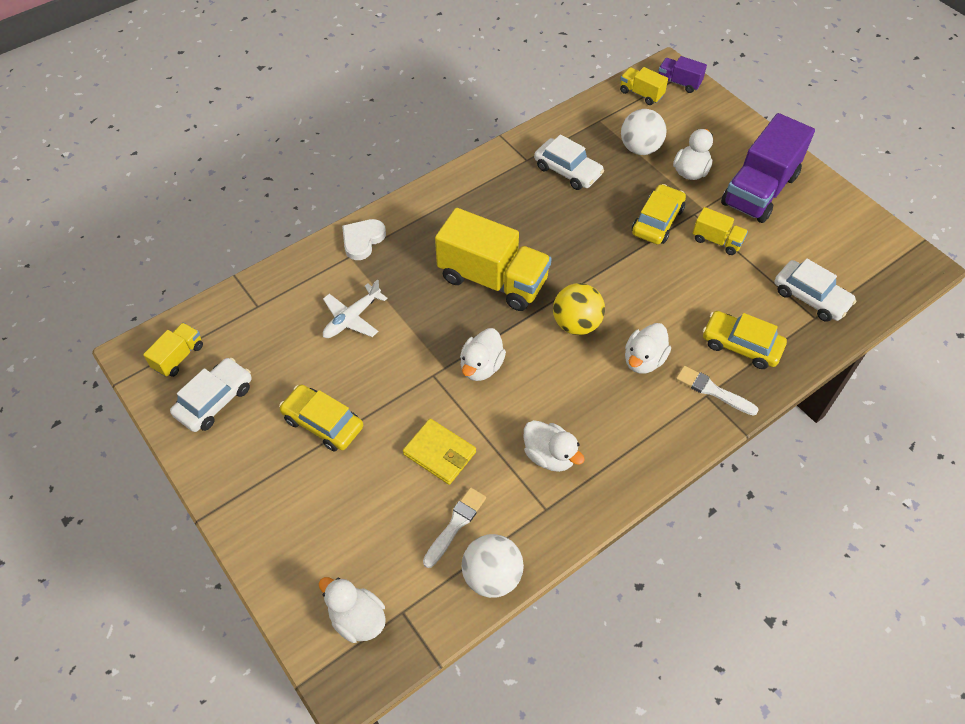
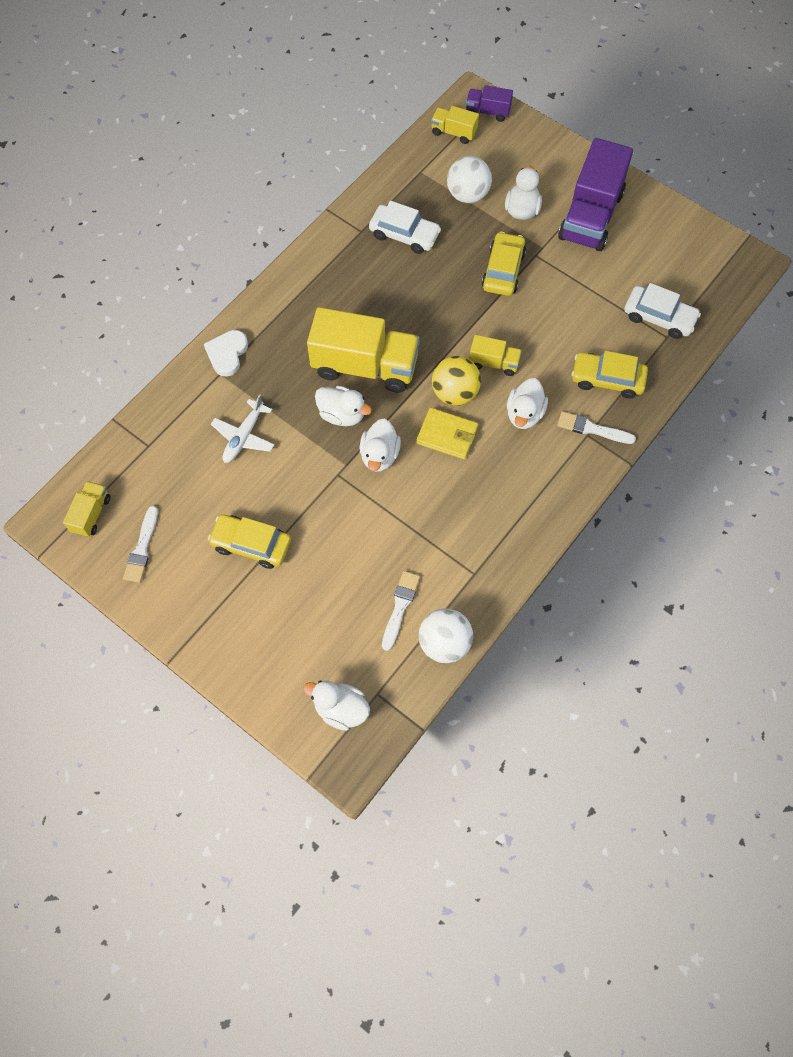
camera: 15 degrees left, 10 degrees up
(214, 400) = (142, 548): white car -> white brush
(439, 453) = (366, 546): yellow wallet -> yellow wallet (447, 435)
(549, 456) = (464, 524): white duck -> white duck (342, 414)
(717, 240) = (563, 278): yellow truck -> yellow truck (494, 363)

